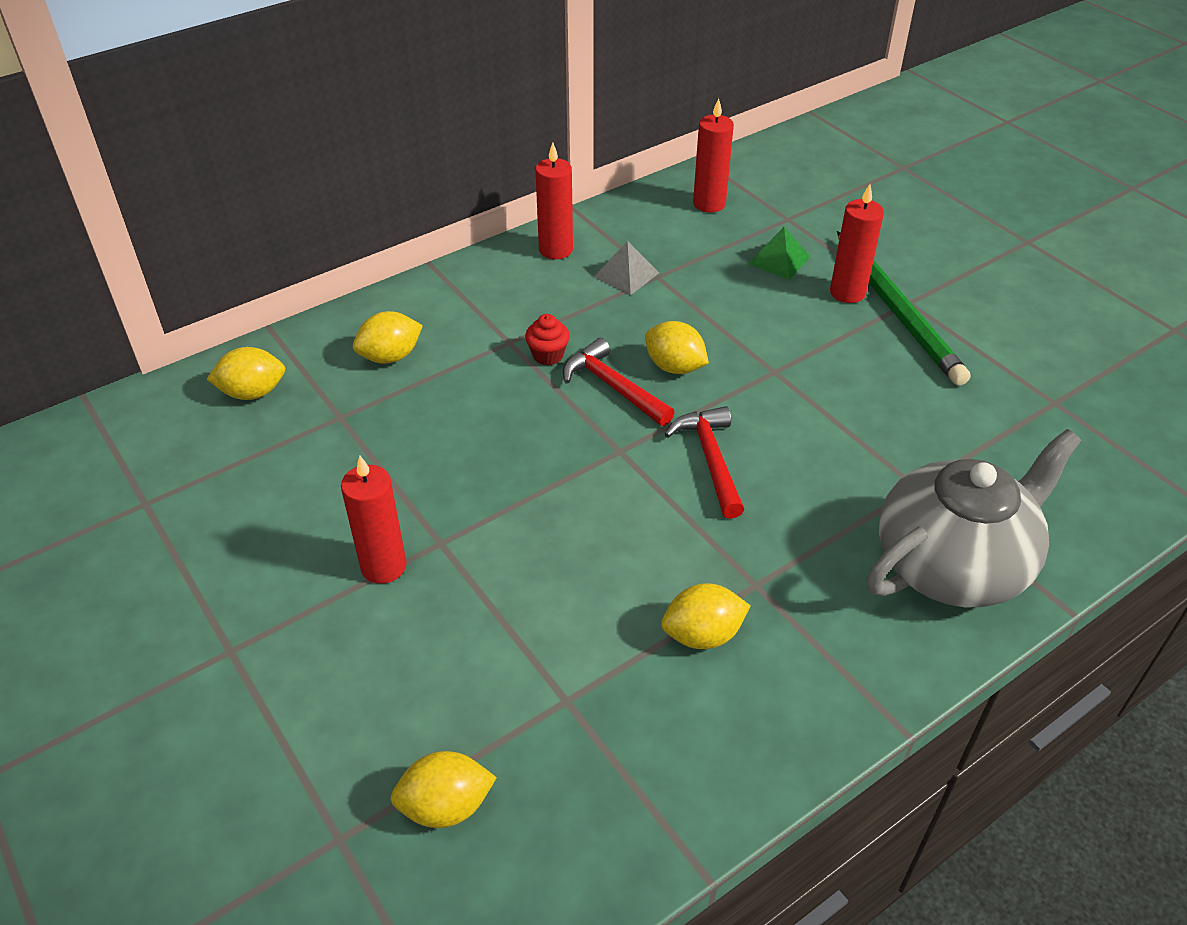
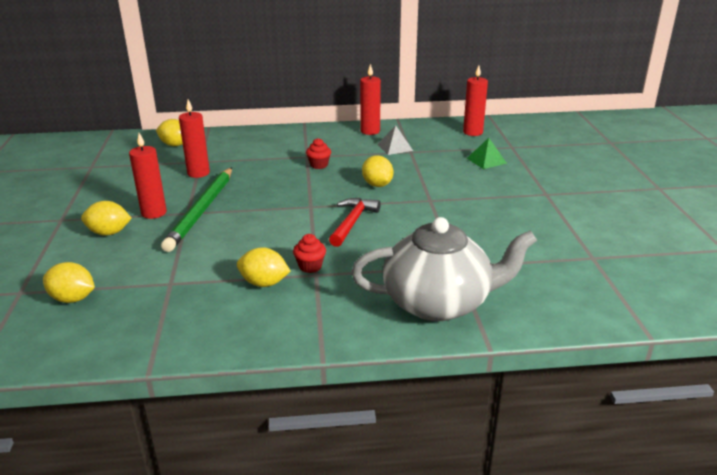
camera: 30 degrees right, 15 degrees down
(390, 357) = (246, 148): yellow lemon -> yellow lemon (109, 233)
(613, 387) = (336, 183): red hammer -> none
(734, 573) = (310, 266): none -> red cupcake
(847, 292) = (512, 181): red candle -> red candle (198, 173)
(897, 311) = (533, 195): green pencil -> green pencil (201, 210)

